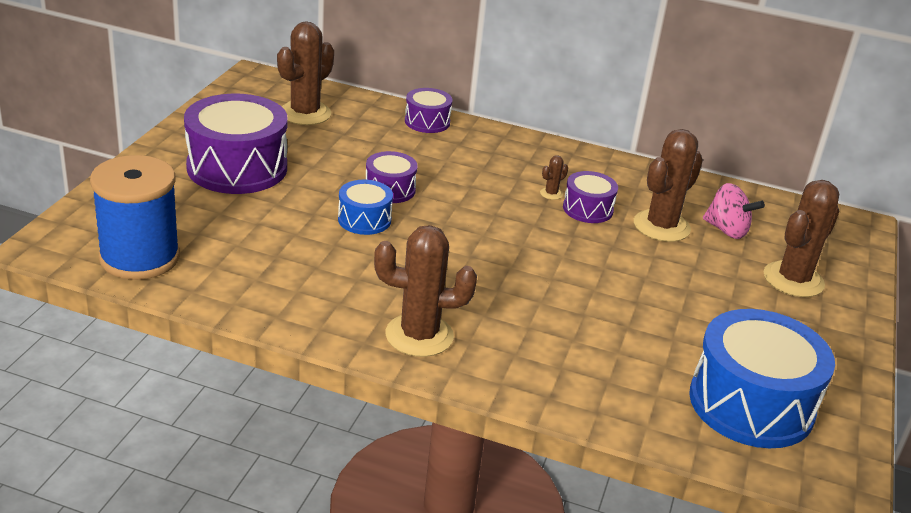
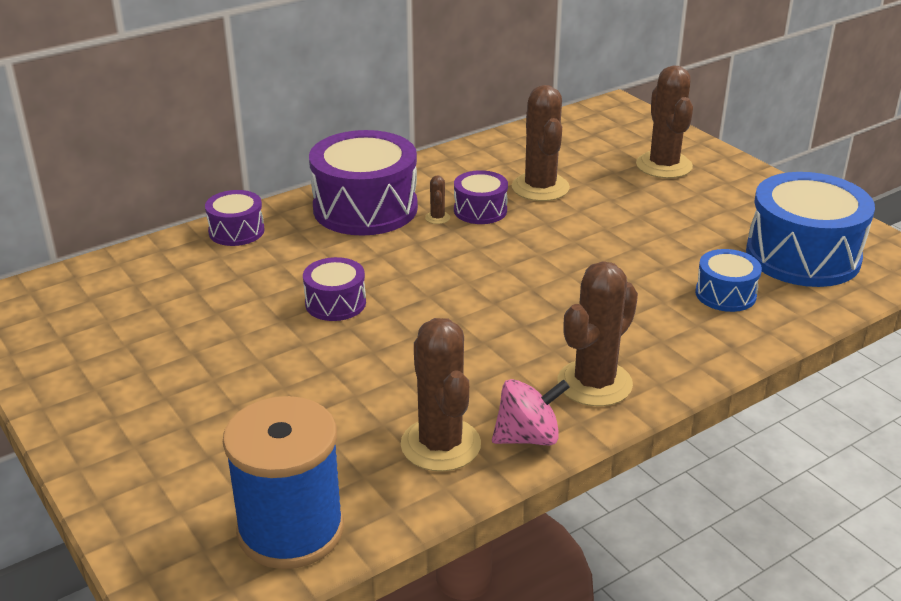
camera: 50 degrees left, 0 degrees up
(237, 168) = (181, 388): purple drum -> purple drum (365, 208)
(305, 113) = (124, 299): brown cactus -> brown cactus (440, 445)
(364, 219) = (373, 340): blue drum -> blue drum (725, 294)
(727, 230) = (573, 162): pink spinning top -> pink spinning top (528, 437)

